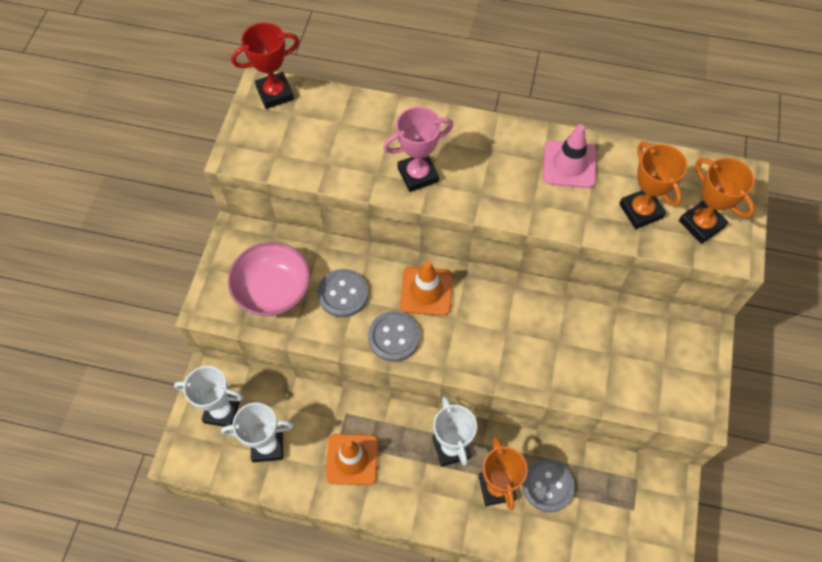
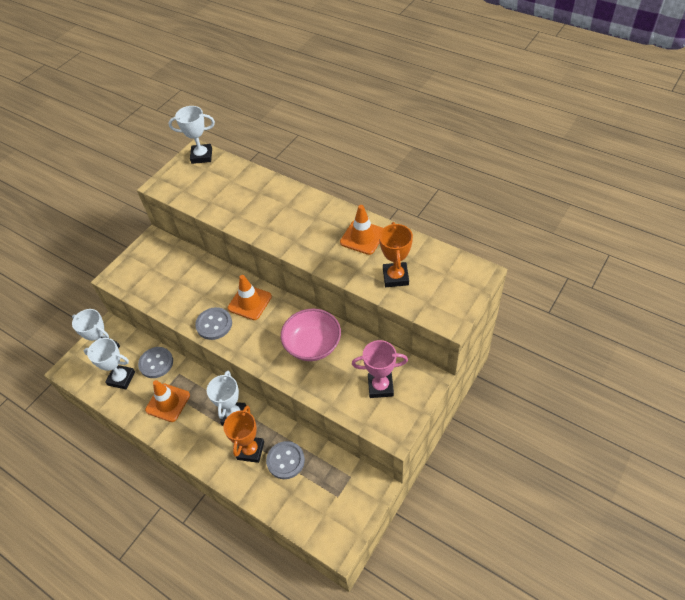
camera: 25 degrees right, 10 degrees down
(273, 290) = (157, 277): pink bowl -> pink bowl (313, 345)
(275, 93) = (202, 156): red trophy -> white trophy
(343, 294) = (197, 290): grey button -> grey button (156, 363)
(418, 175) = (261, 221): pink trophy -> pink trophy (380, 386)
(569, 164) = (362, 237): pink traffic cone -> orange traffic cone
(701, 224) = (434, 295): orange trophy -> none

